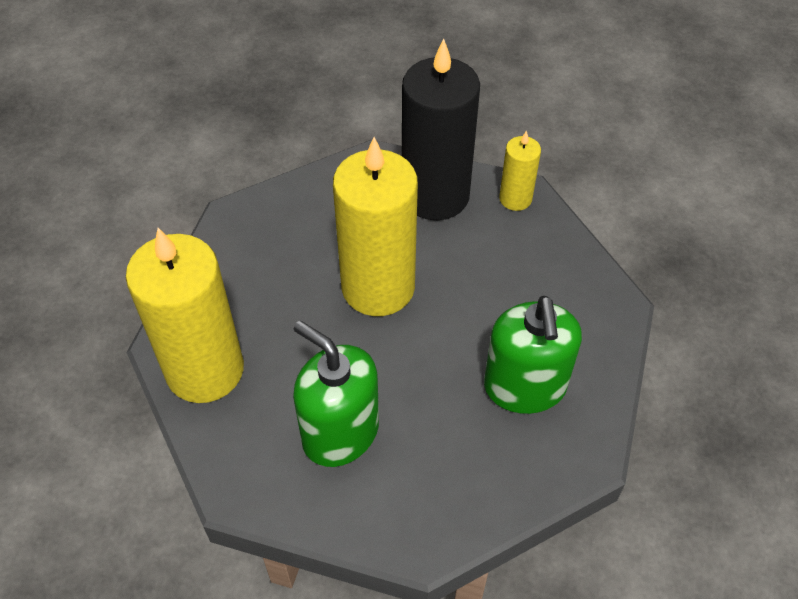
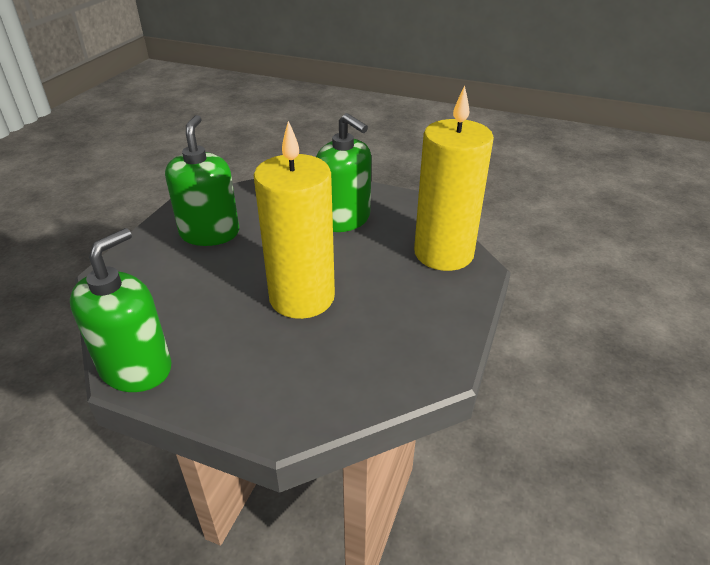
camera: 175 degrees left, 15 degrees down
(435, 195) = (221, 377): black candle -> none
(515, 199) = (136, 368): yellow candle -> green soap dispenser

